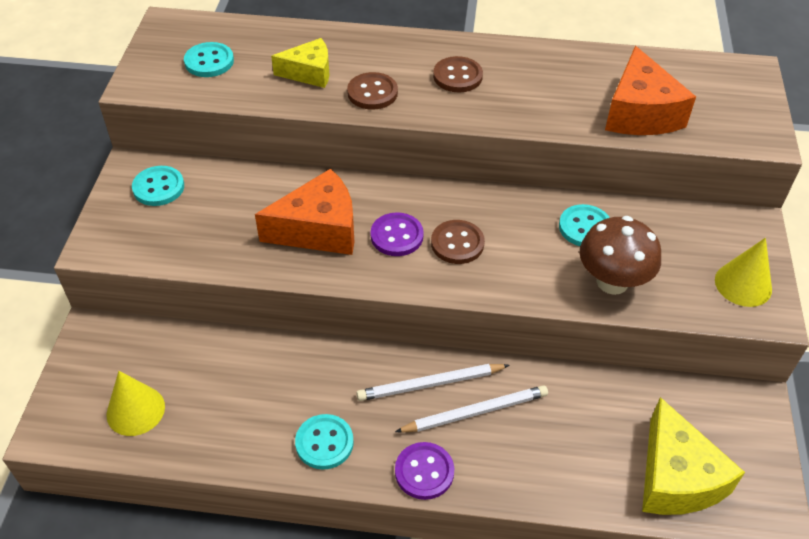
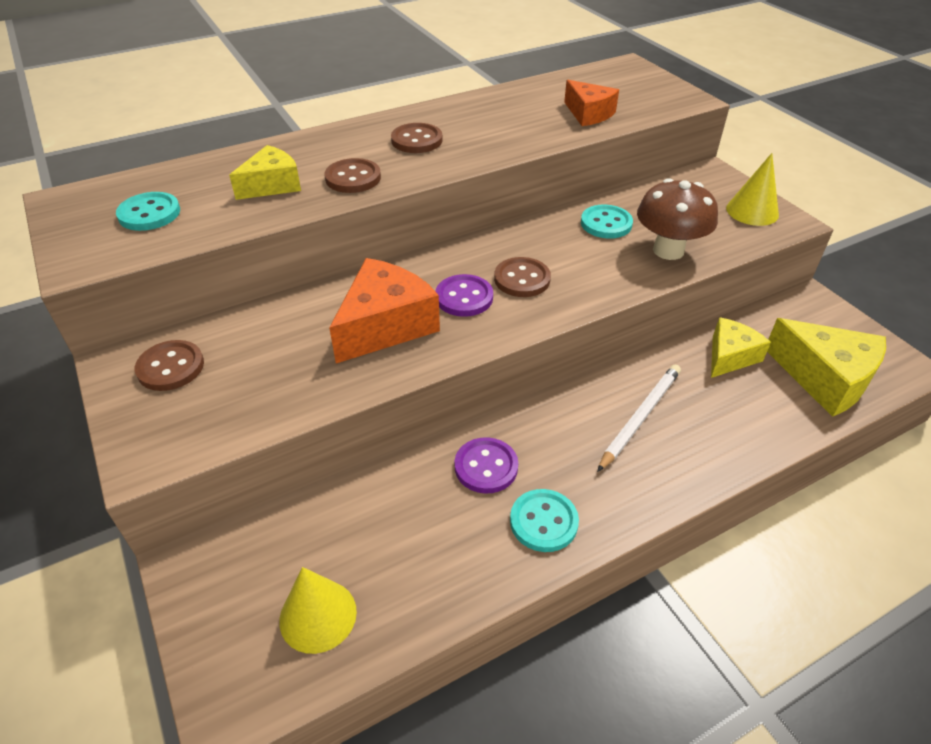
camera: 35 degrees left, 5 degrees down
(158, 187) = (170, 367): turquoise button -> brown button
(424, 472) = (652, 490): purple button -> purple button (486, 467)
(430, 384) = (582, 417): white pencil -> none
(610, 408) = (730, 356): none -> yellow cheese
(640, 113) = (588, 114): orange cheese -> orange cheese, size x0.63

